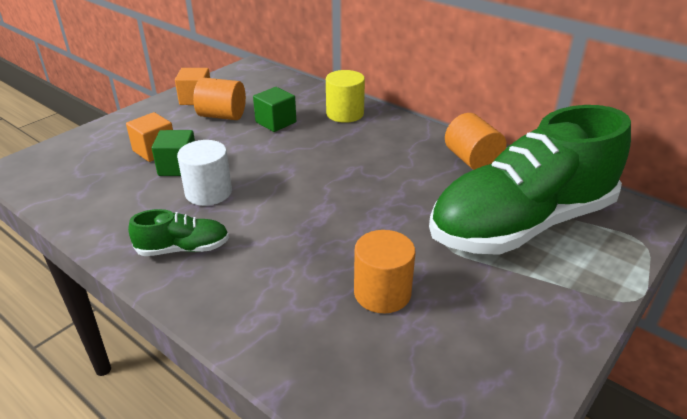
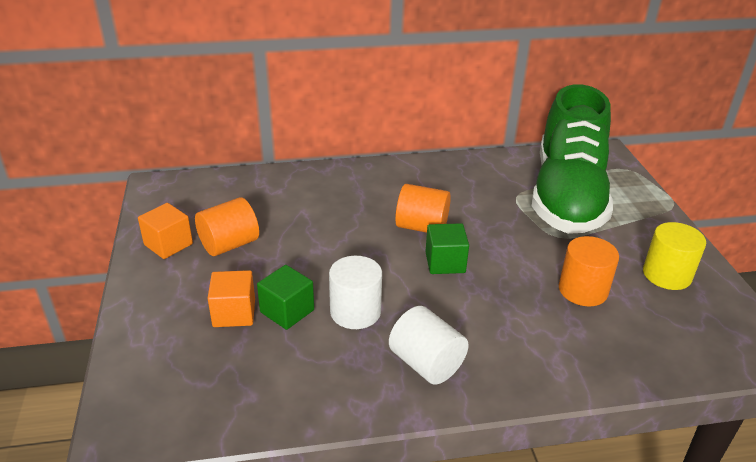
camera: 50 degrees left, 0 degrees up
(183, 249) = (426, 363): green shoe -> white cylinder
(276, 122) = (288, 222): green cube -> green cube (445, 262)
(345, 114) = (328, 183): yellow cylinder -> yellow cylinder (666, 275)
(472, 160) = (472, 170): orange cylinder -> orange cylinder (422, 227)

